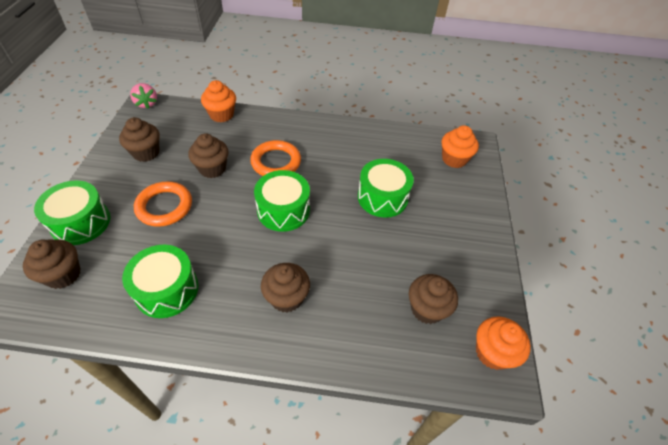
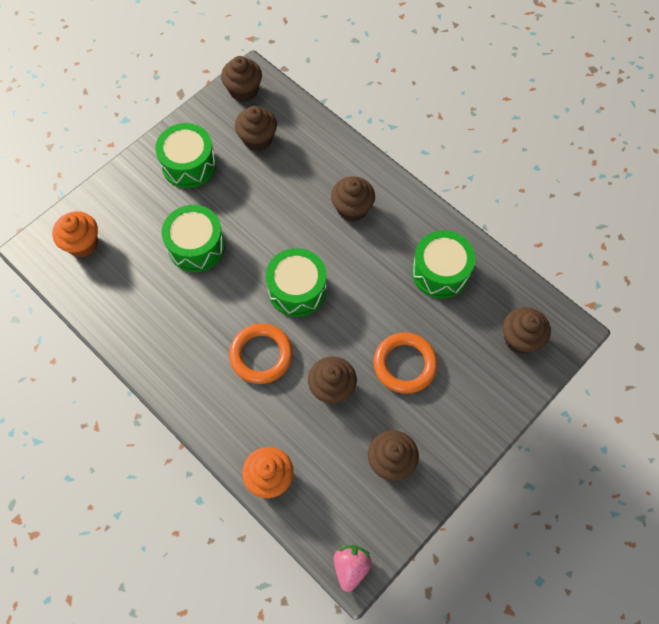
camera: 140 degrees left, 15 degrees up
(81, 222) = (491, 393): green drum -> green drum (189, 164)
(492, 352) = (243, 91): orange cupcake -> brown cupcake

